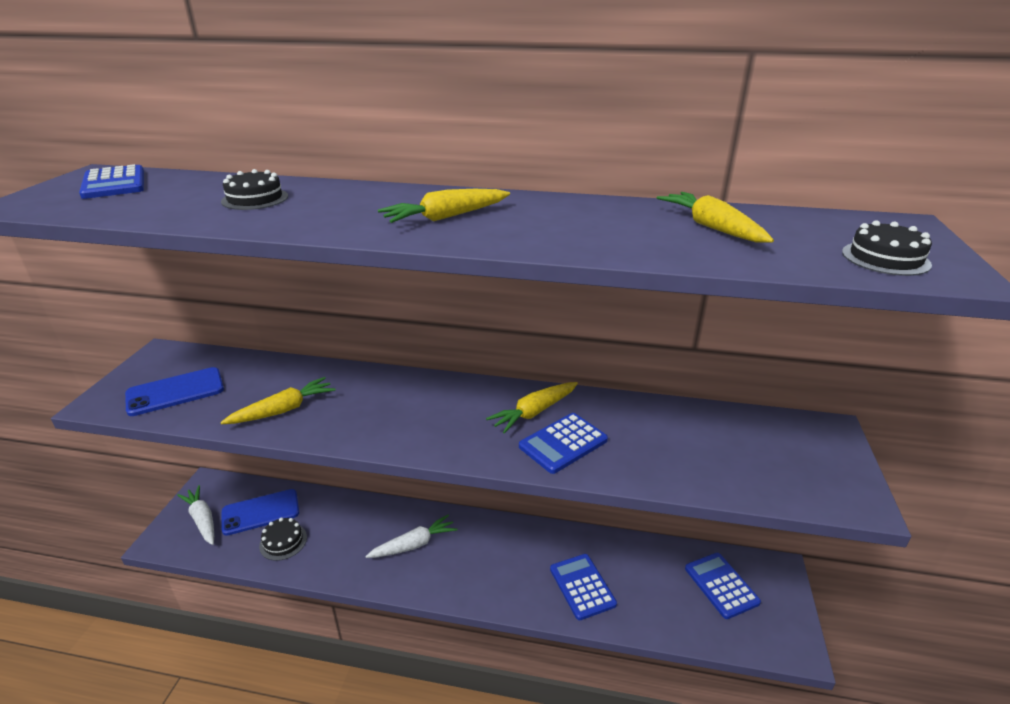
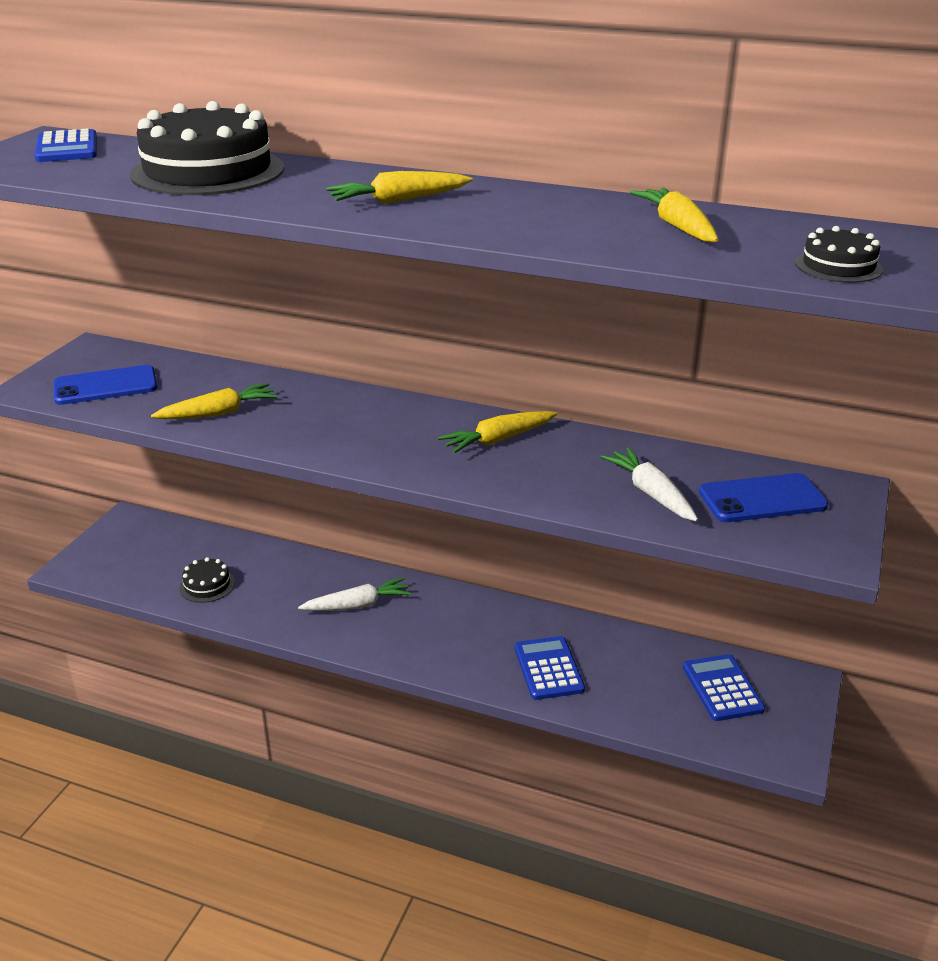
camera: 10 degrees right, 0 degrees up
(202, 519) = (118, 553): white carrot -> white carrot (651, 493)
(255, 199) = (208, 171): black cake -> black cake, size x2.23
(260, 512) = (185, 554): blue phone -> blue phone (762, 499)
(563, 443) = (520, 471): blue calculator -> none

